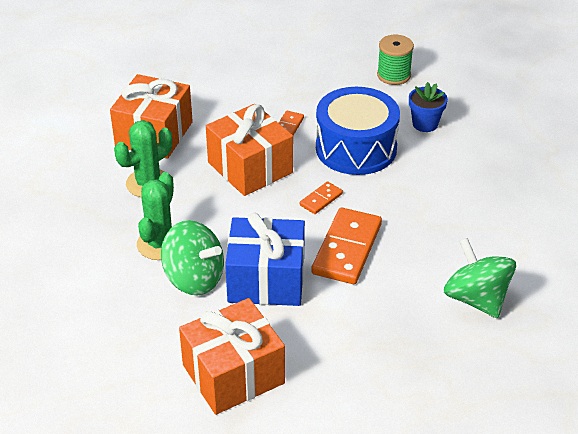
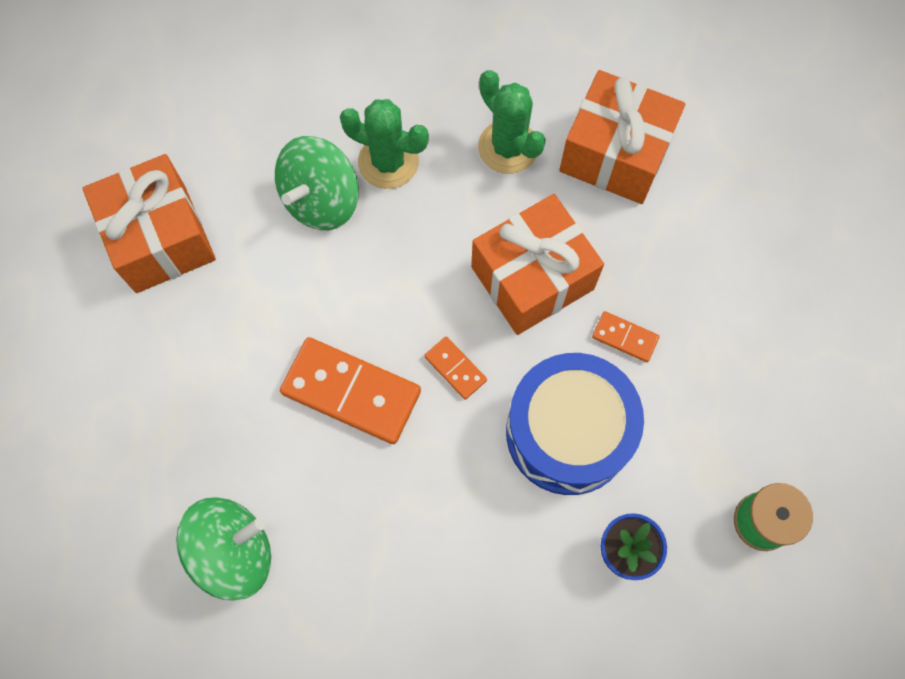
camera: 95 degrees right, 30 degrees up
(266, 280) = (307, 284): blue gift -> none

